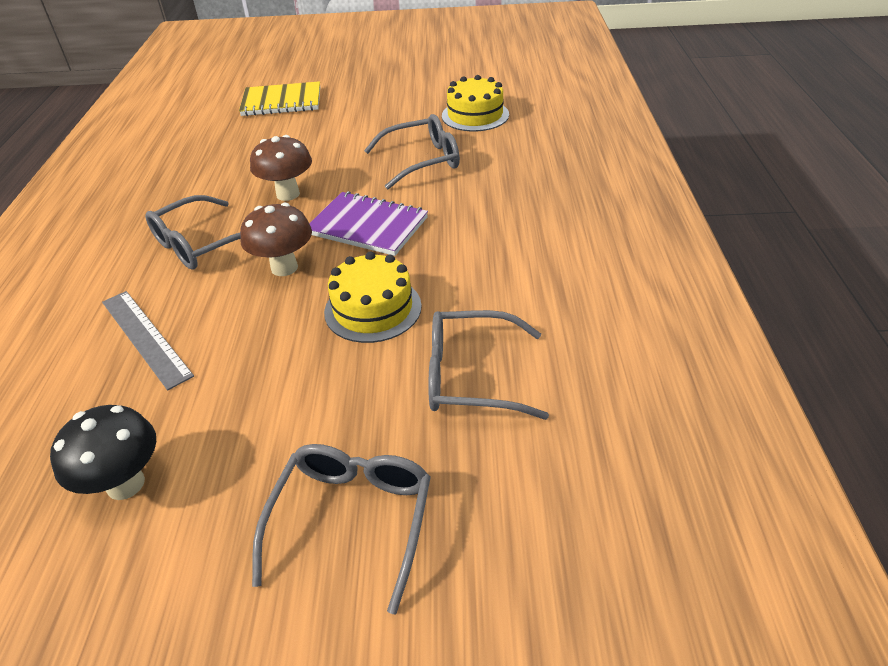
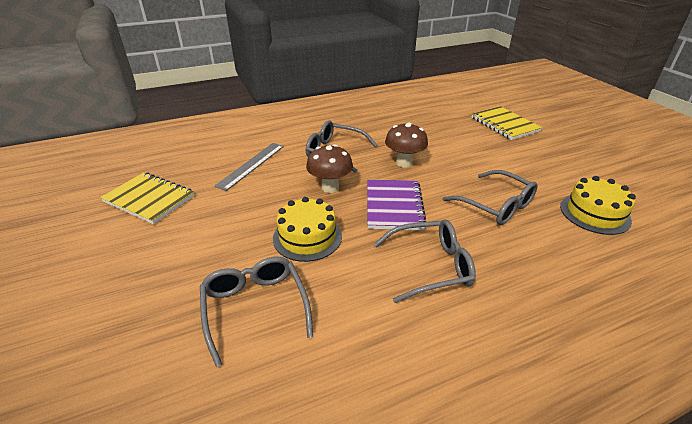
camera: 65 degrees right, 5 degrees down
(125, 484) = (149, 199): black mushroom -> yellow notebook
(352, 520) = (122, 288): grey glasses -> grey glasses (430, 266)

